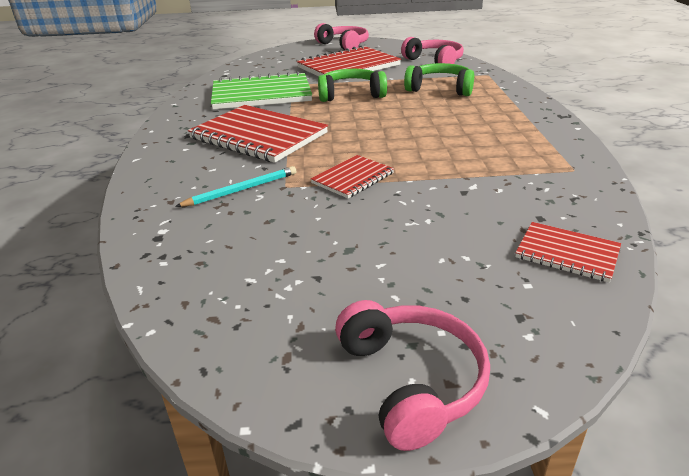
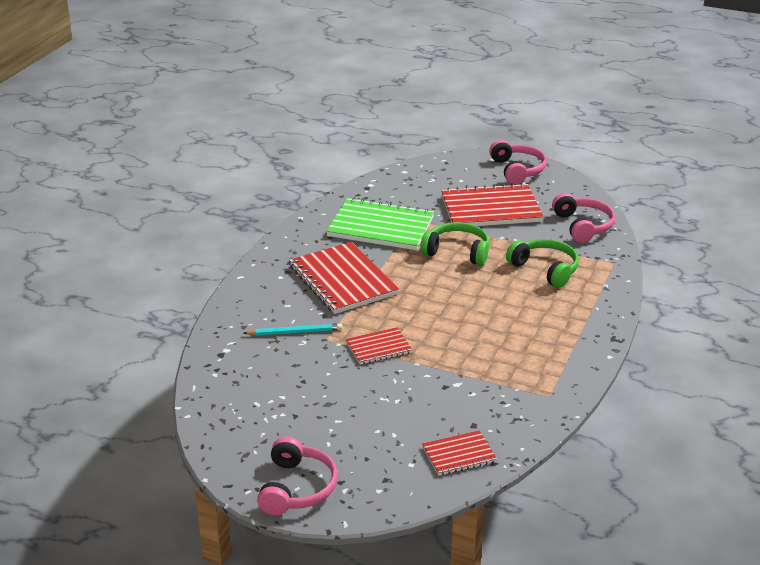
camera: 25 degrees right, 0 degrees up
(567, 253) = (459, 455): red notebook -> red notebook turned 75 degrees counterclockwise

